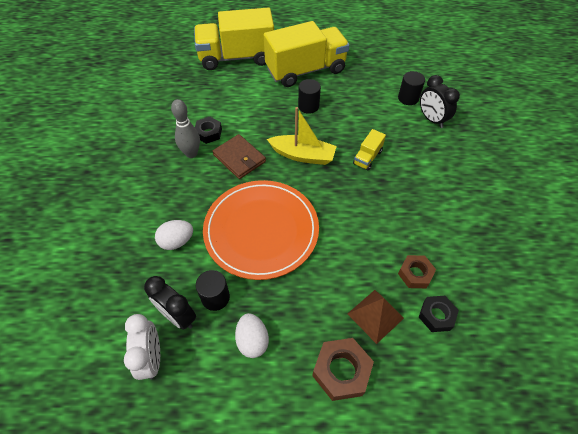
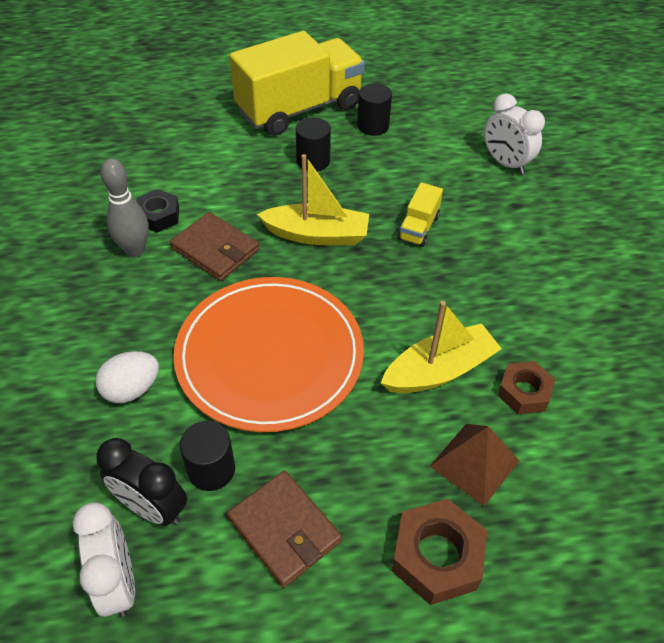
camera: 10 degrees left, 5 degrees down
(236, 57) = (186, 98): yellow truck -> none
(252, 341) = (284, 530): white egg -> brown wallet
(364, 253) = (439, 370): none -> yellow boat
(408, 98) = (464, 136): black cylinder -> black cylinder (373, 126)
(431, 119) = (505, 163): black clock -> white clock
(436, 316) = (568, 450): black nut -> none

